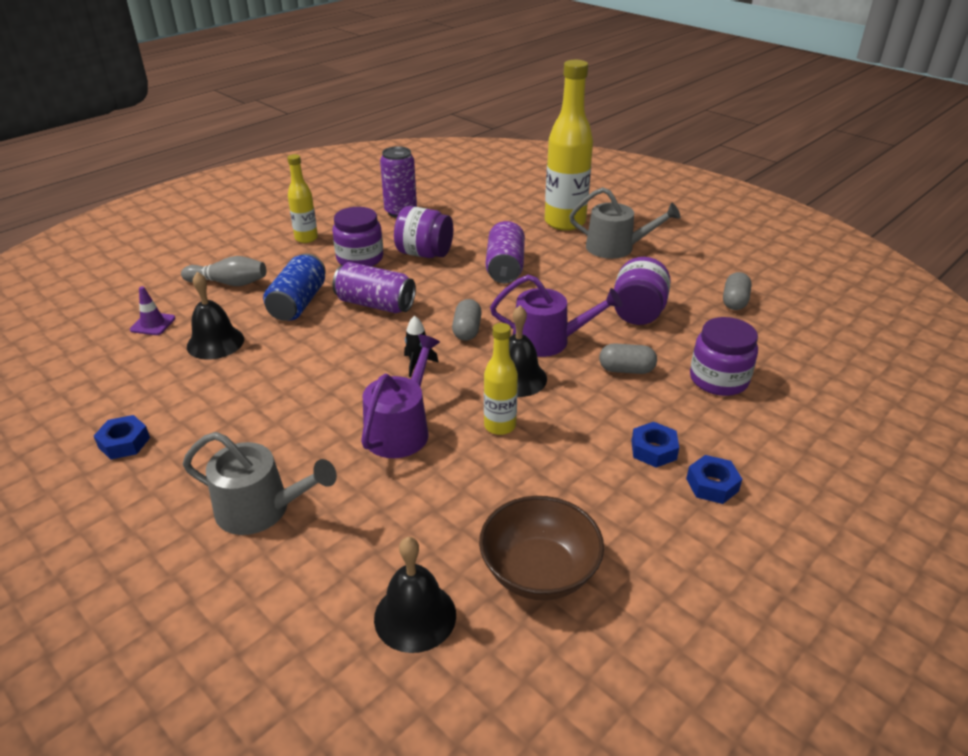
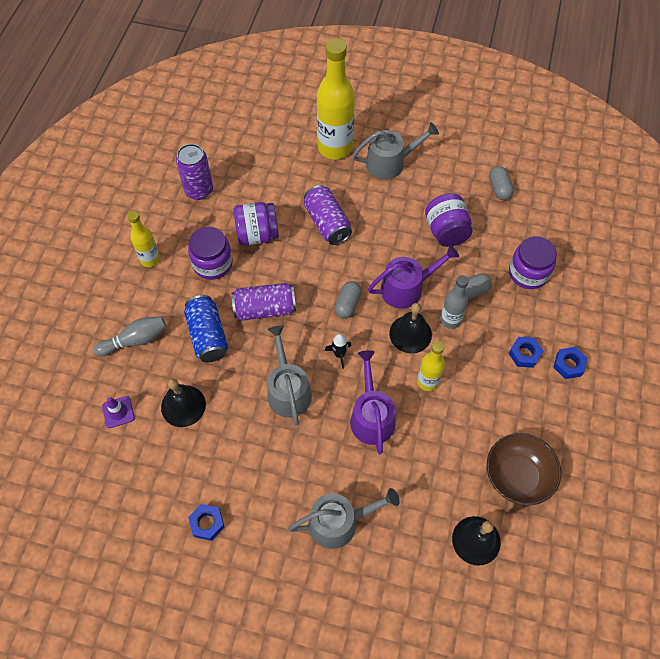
camera: 30 degrees left, 25 degrees up
(331, 371) = (288, 390): none -> grey watering can
(467, 330) = (347, 304): grey capsule -> grey capsule turned 45 degrees clockwise
(578, 384) = (450, 320): none -> grey bottle

